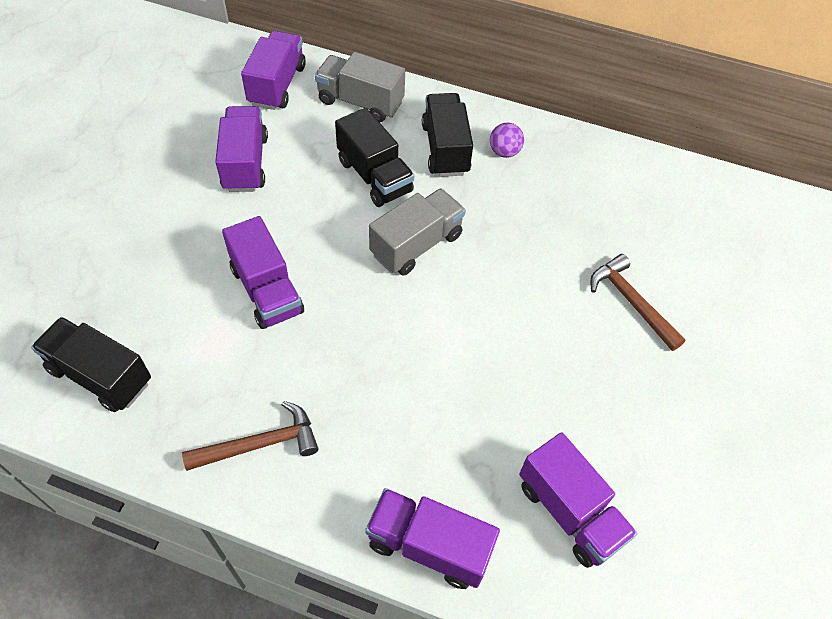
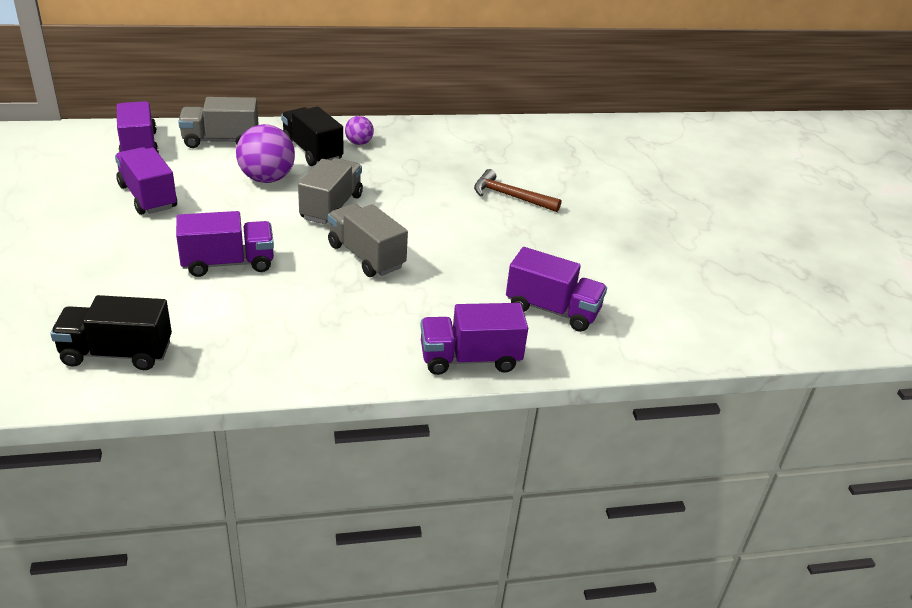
camera: 30 degrees left, 20 degrees down
(260, 444) = (294, 348): brown hammer -> none
(266, 290) = (228, 263): purple truck -> purple truck turned 45 degrees counterclockwise
(374, 176) = (267, 179): black truck -> purple ball
(410, 336) = (366, 256): none -> grey truck

